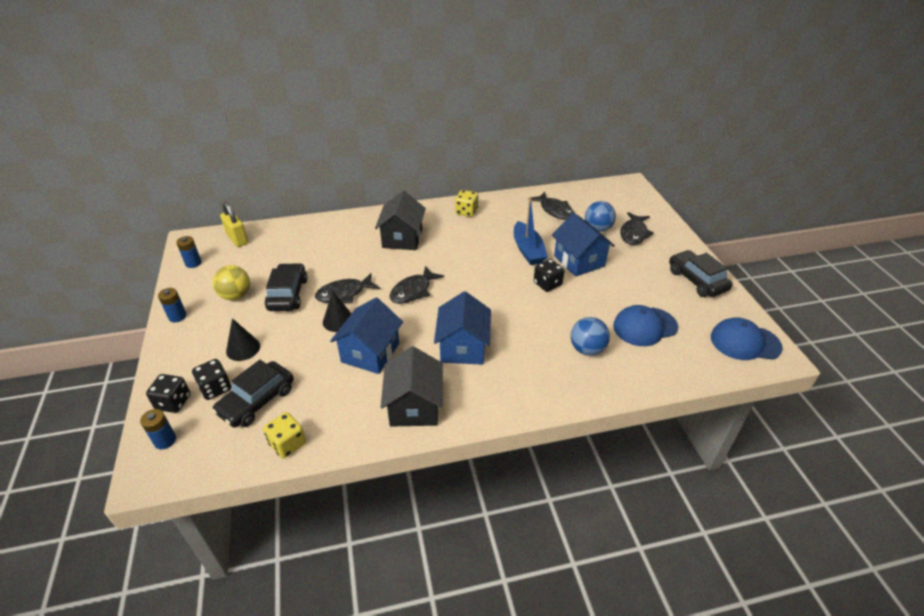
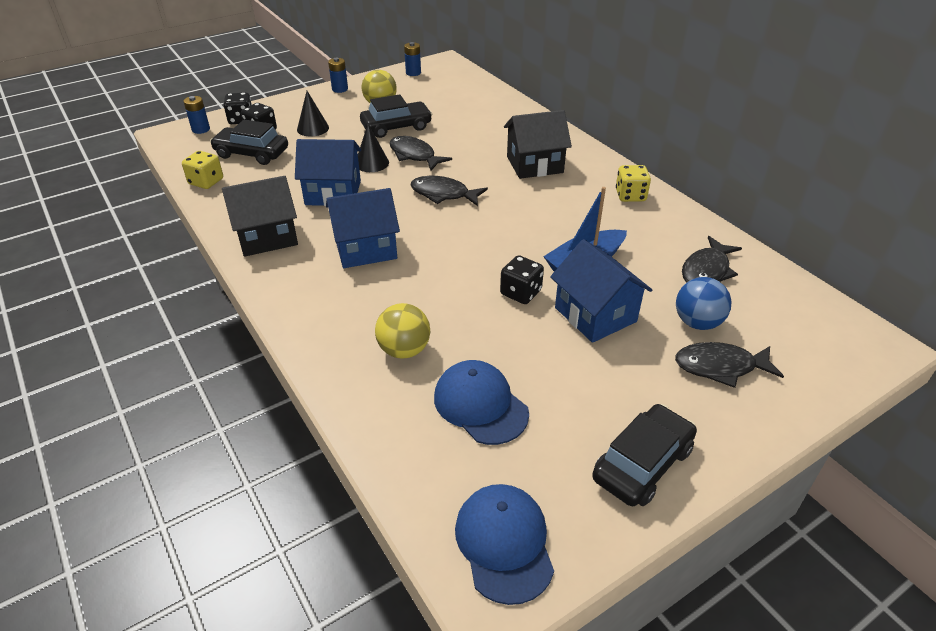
camera: 70 degrees right, 0 degrees up
(237, 239) = (462, 80): yellow padlock -> none
(579, 261) = (595, 315): blue house -> blue house turned 75 degrees counterclockwise
(587, 349) = (404, 350): blue ball -> yellow ball

